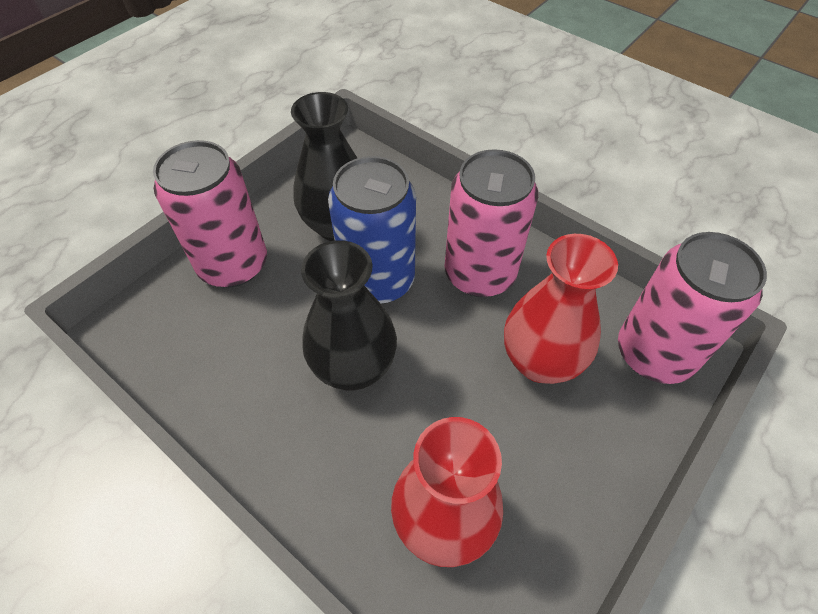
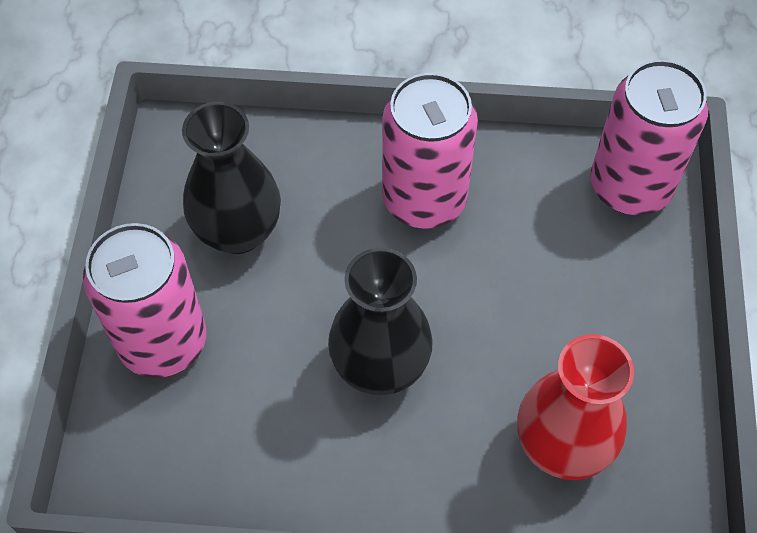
camera: 35 degrees left, 5 degrees up
(378, 280) = (331, 266): blue can -> none
(540, 361) = (541, 254): red vase -> none

